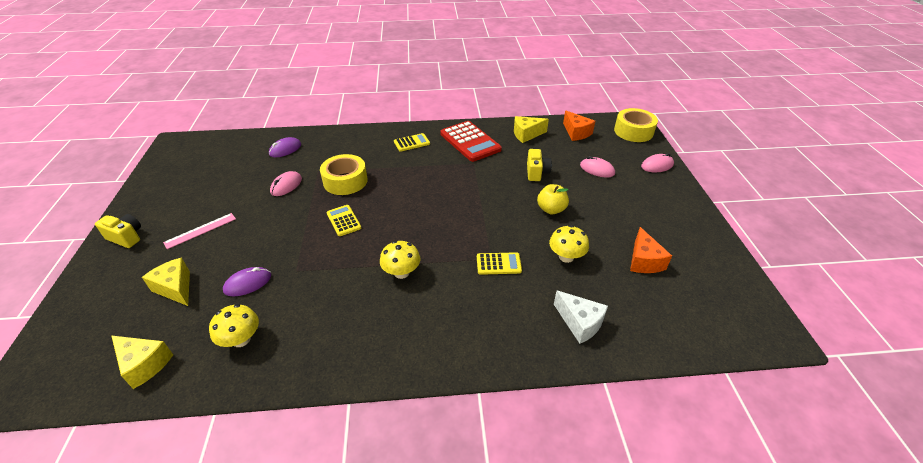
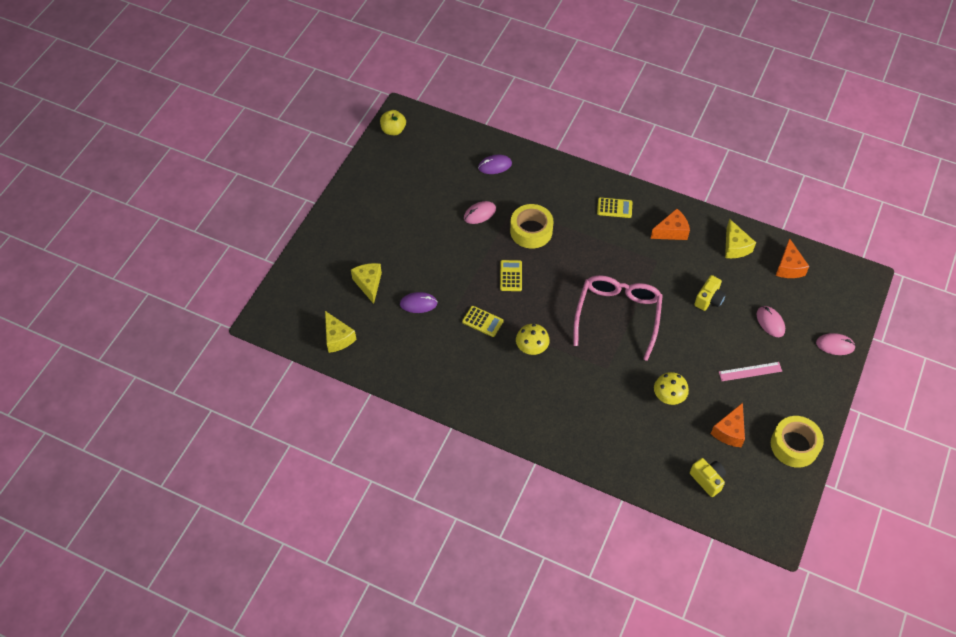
camera: 30 degrees right, 15 degrees up
(126, 237) = (344, 216): yellow camera -> yellow camera (707, 480)
(200, 230) = (398, 234): pink ruler -> pink ruler (750, 371)
(241, 339) = (401, 349): yellow mushroom -> none
(469, 212) = (618, 316): none -> pink glasses
(470, 142) = (671, 231): red calculator -> orange cheese
(498, 264) = (610, 376): yellow calculator -> yellow calculator (482, 321)
(526, 134) = (735, 246): yellow cheese -> yellow cheese turned 120 degrees counterclockwise
(551, 209) = (691, 346): yellow apple -> yellow apple (393, 130)
(580, 323) = (637, 453): white cheese -> none
(633, 131) = (852, 292): yellow tape -> yellow tape (794, 445)

